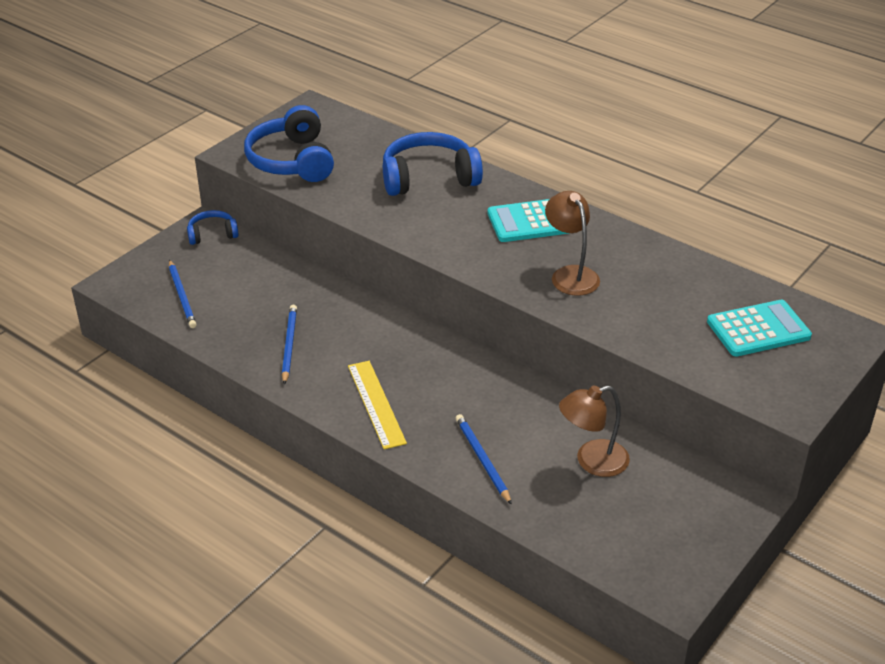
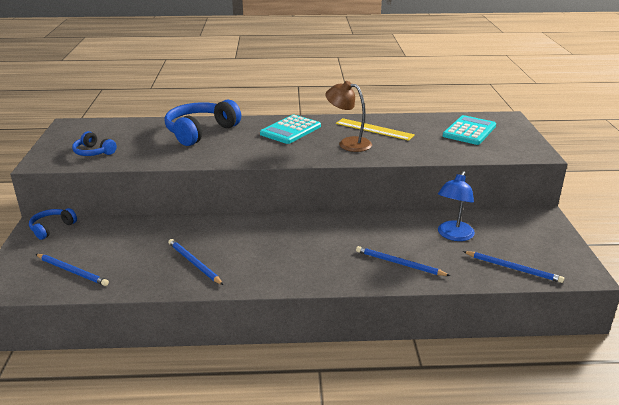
camera: 40 degrees left, 10 degrees down
(292, 161) = (94, 152): blue headphones -> blue headphones, size x0.53
(376, 404) = (297, 267): yellow ruler -> yellow ruler (374, 129)
(592, 461) = (453, 235): brown lamp -> blue lamp
(599, 539) = (513, 268): none -> blue pencil

